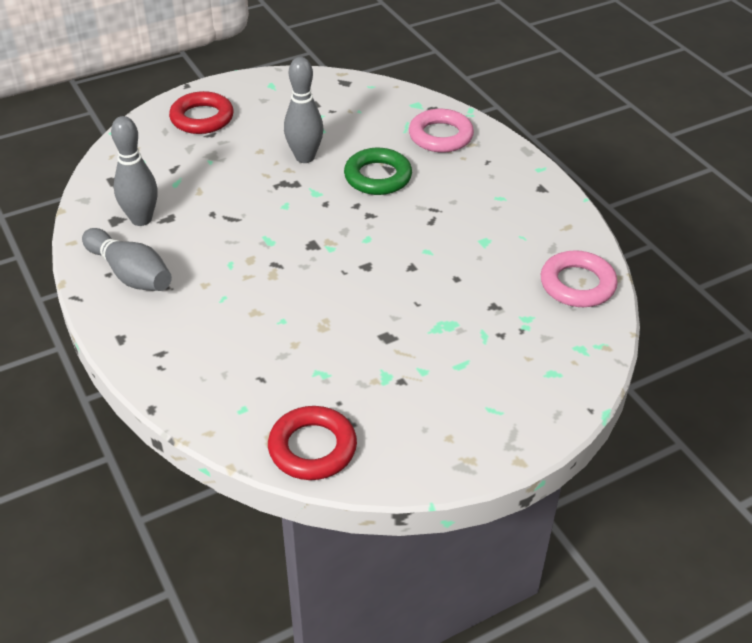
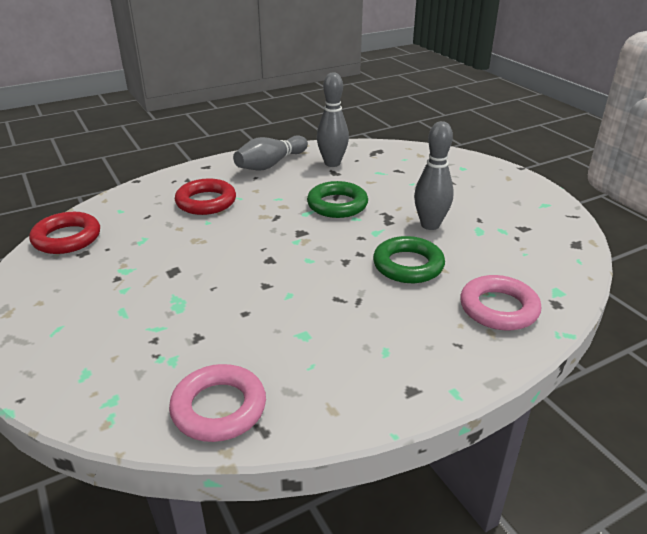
camera: 90 degrees right, 10 degrees down
(202, 118) = (473, 176): red ring -> red ring (206, 202)
(253, 217) = (337, 205): none -> green ring

